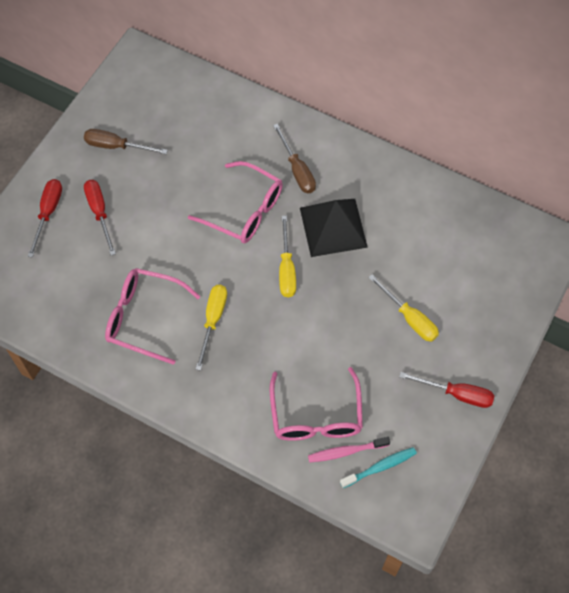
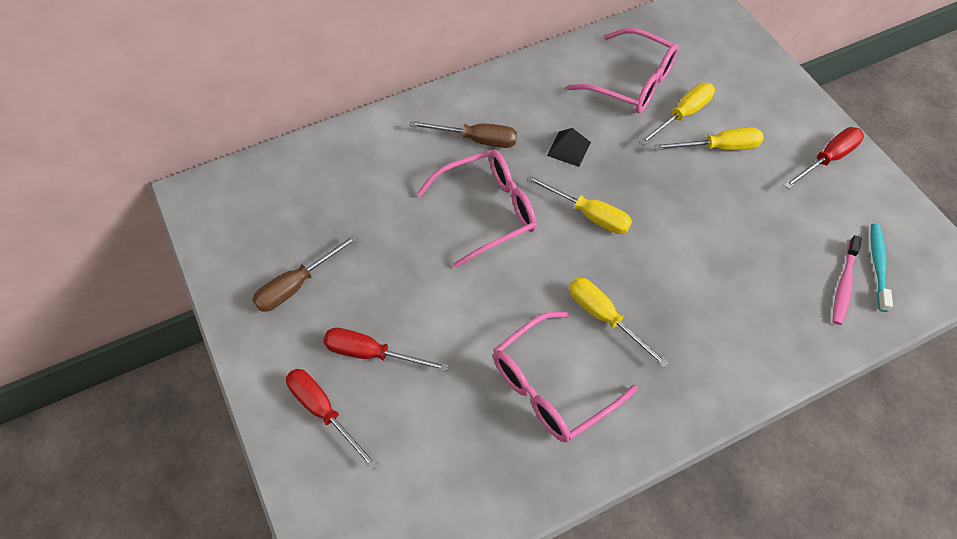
camera: 55 degrees left, 5 degrees down
(316, 416) = (785, 287): pink glasses -> pink glasses (632, 82)
(333, 227) = (568, 148): black pyramid -> black pyramid, size x0.49
(422, 280) = (683, 115): none -> yellow screwdriver

